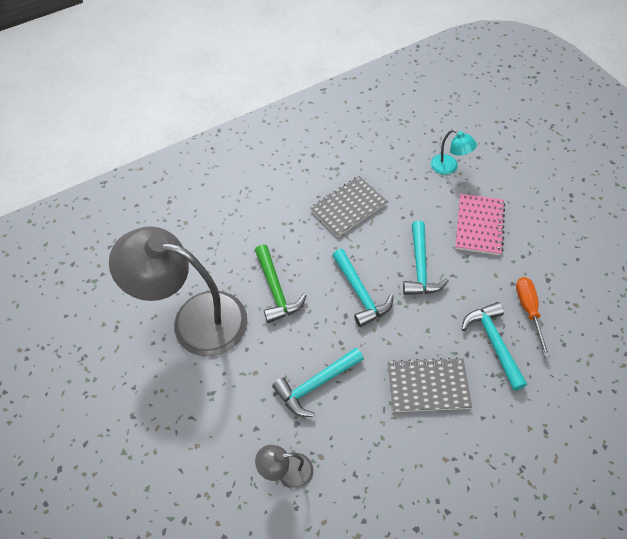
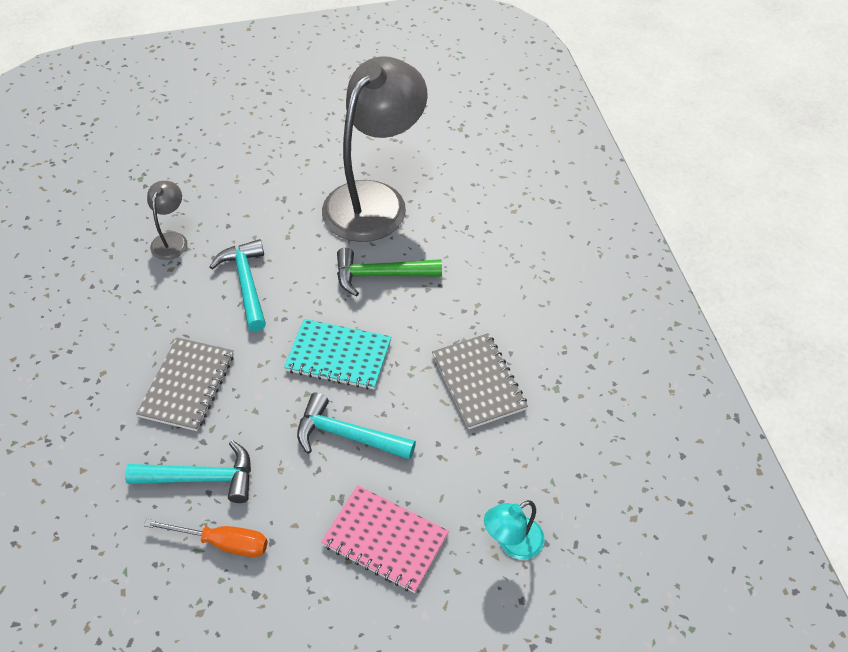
camera: 105 degrees right, 5 degrees down
(360, 293) = (338, 356): turquoise hammer -> turquoise notebook

